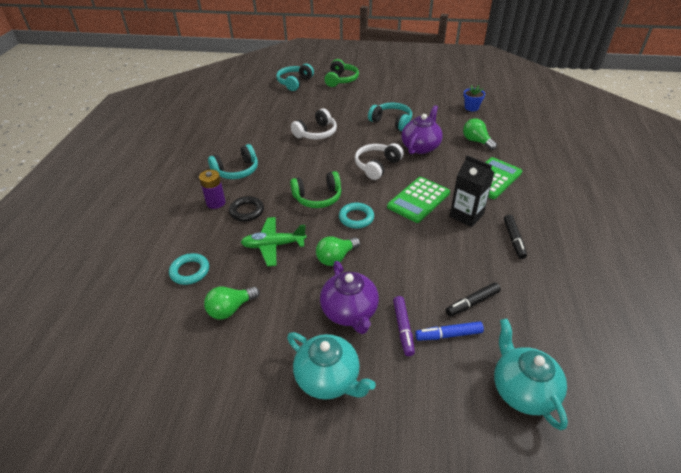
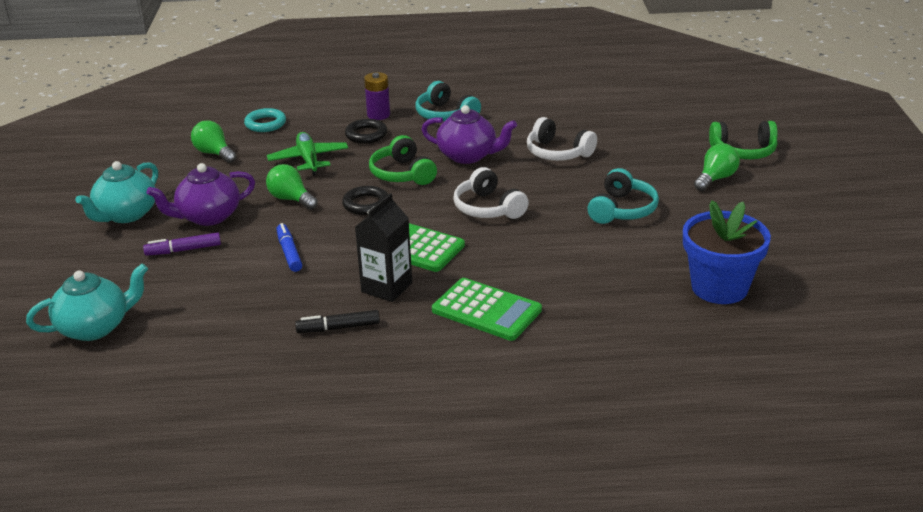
camera: 80 degrees right, 10 degrees down
(294, 82) = (705, 115): turquoise headphones -> none
(356, 218) = (366, 204): turquoise ring -> black ring
(377, 166) = (488, 208): white headphones -> white headphones turned 150 degrees counterclockwise
(420, 147) = (556, 241): purple teapot -> purple teapot (468, 156)
(448, 335) = (172, 279): blue marker -> blue marker (289, 252)
(471, 108) = (719, 287): blue flower pot -> blue flower pot, size x2.01
(472, 303) = (219, 294): black marker -> none
(476, 141) = (596, 294): green light bulb -> green light bulb (715, 179)

